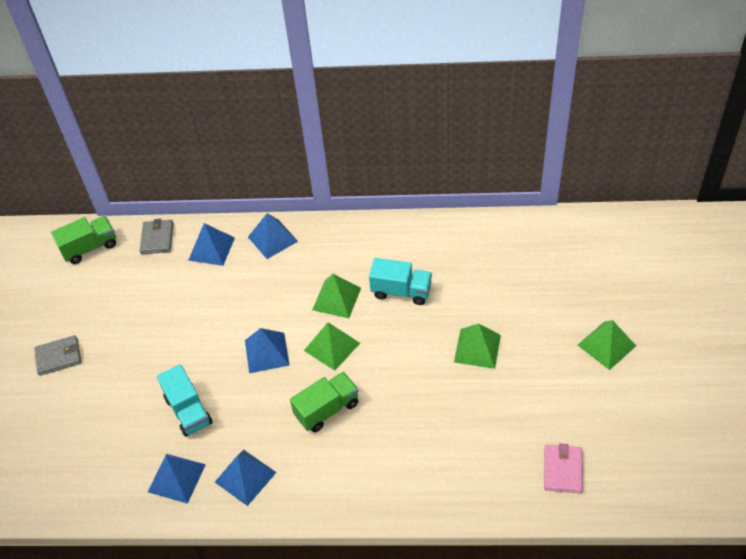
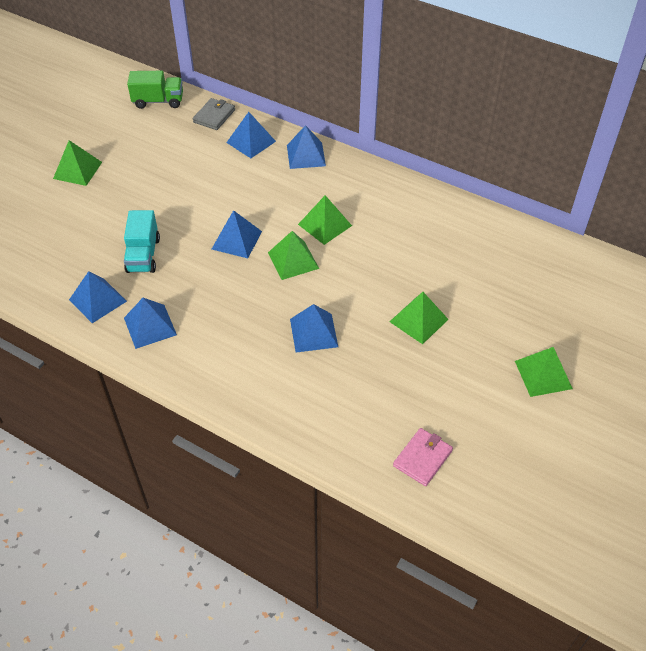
camera: 25 degrees right, 0 degrees up
(58, 357) = (77, 170): grey wallet -> green pyramid
(327, 409) = (253, 307): green truck -> none
(397, 406) = (313, 332): none -> blue pyramid
(401, 291) = (385, 244): turquoise truck -> none

